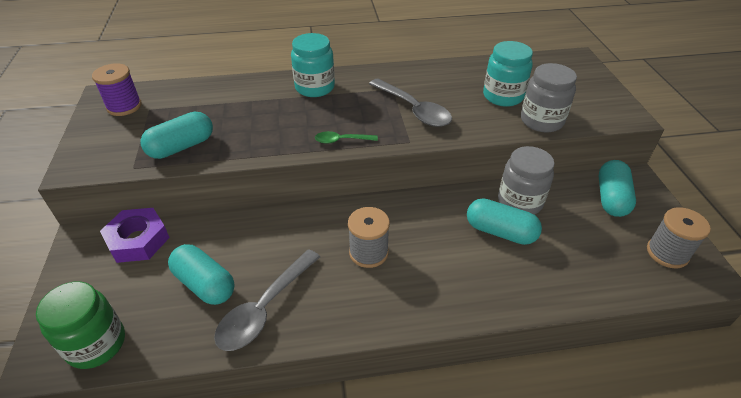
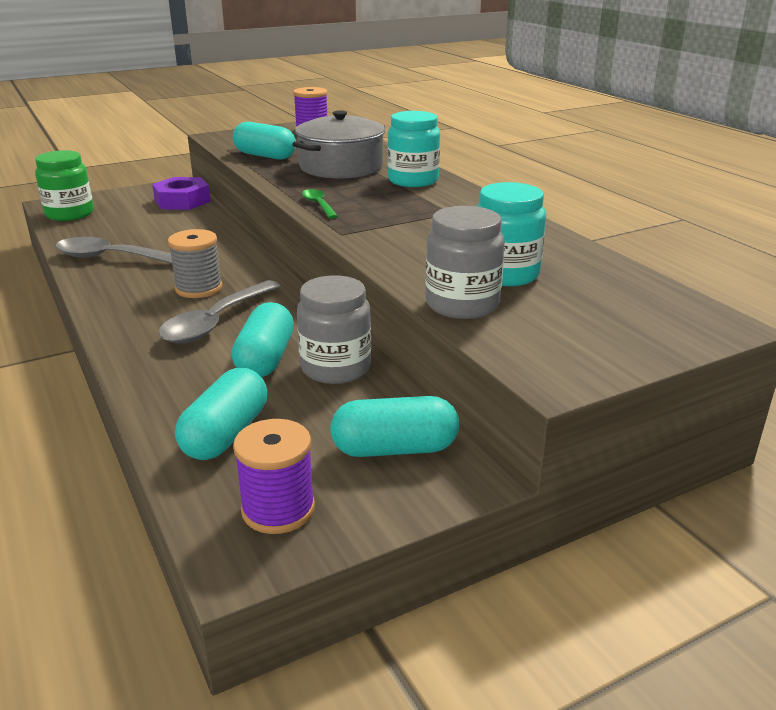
camera: 70 degrees right, 15 degrees down
(205, 284) = (137, 232): turquoise capsule -> turquoise capsule (226, 434)
(253, 112) = (341, 167): none -> grey pot
(414, 110) = (413, 228): grey spoon -> grey spoon (216, 322)
(667, 253) = (278, 509): grey spool -> purple spool

